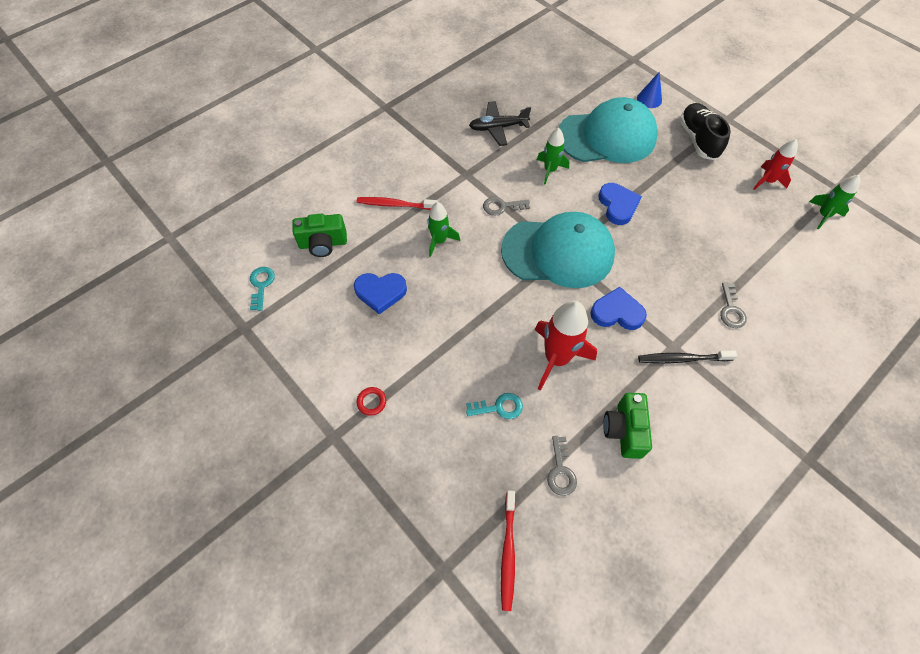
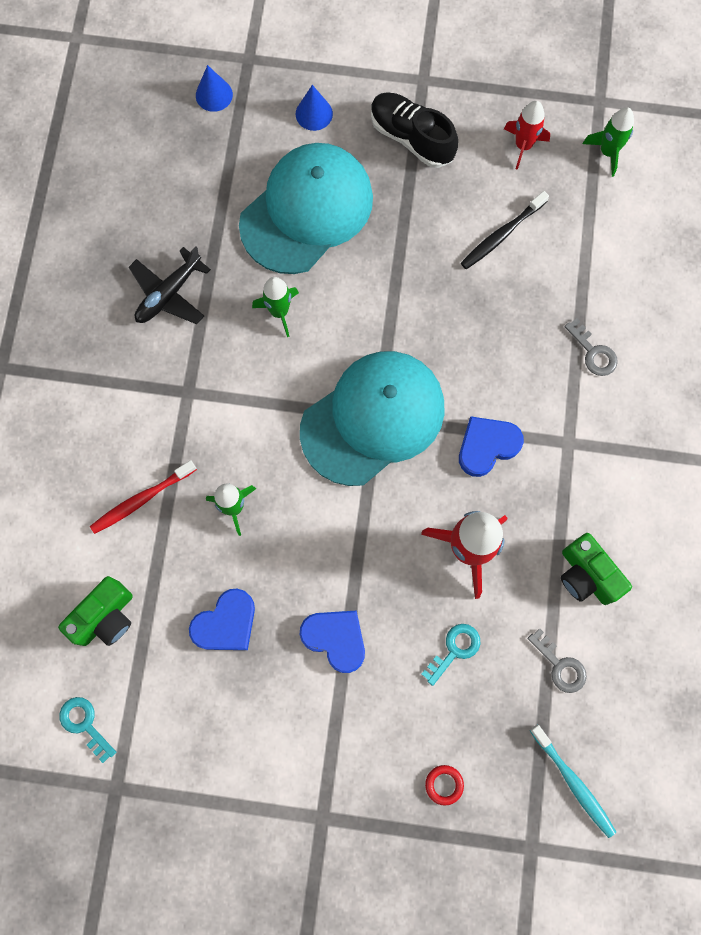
camera: 40 degrees left, 15 degrees up
(371, 402) = (327, 751): red ring -> red ring (444, 784)
(502, 206) = (265, 405): grey key -> none
(508, 552) = (573, 782): red toothbrush -> turquoise toothbrush
(600, 63) = (214, 95): none -> blue cone
(618, 205) = (390, 304): blue heart -> blue heart (335, 639)
(682, 359) = (586, 450): black toothbrush -> black toothbrush (501, 235)

